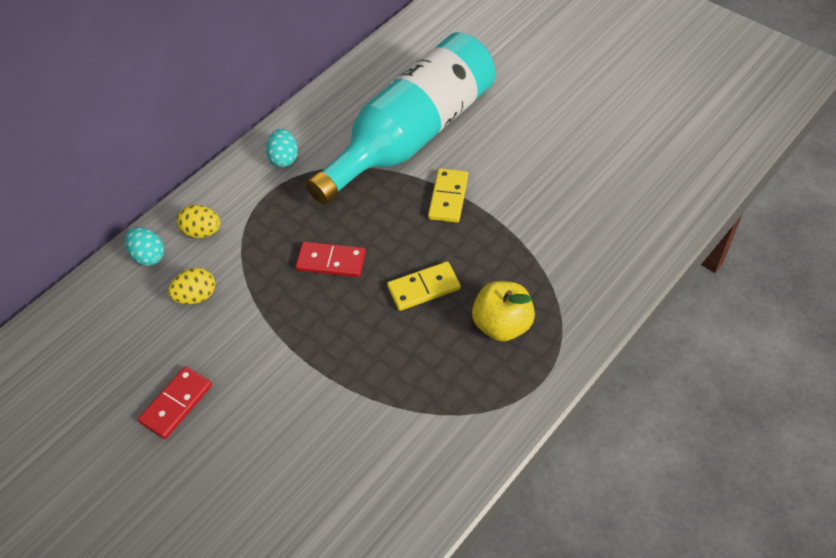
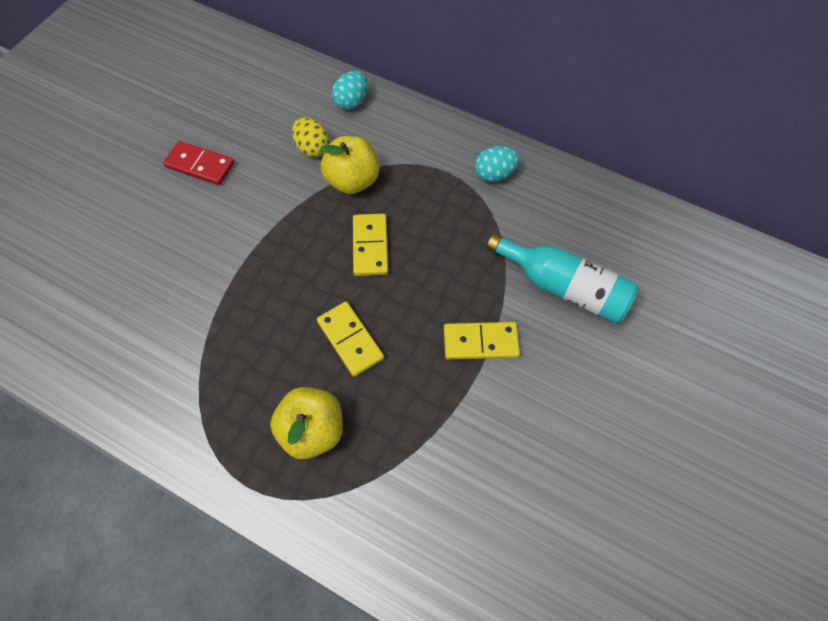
camera: 75 degrees right, 10 degrees up
(202, 232) = (386, 132): yellow egg -> none
(250, 267) = (352, 180): none -> yellow apple
(331, 261) = (370, 246): red domino -> yellow domino
(412, 135) = (563, 287): turquoise bottle -> turquoise bottle, size x0.55

